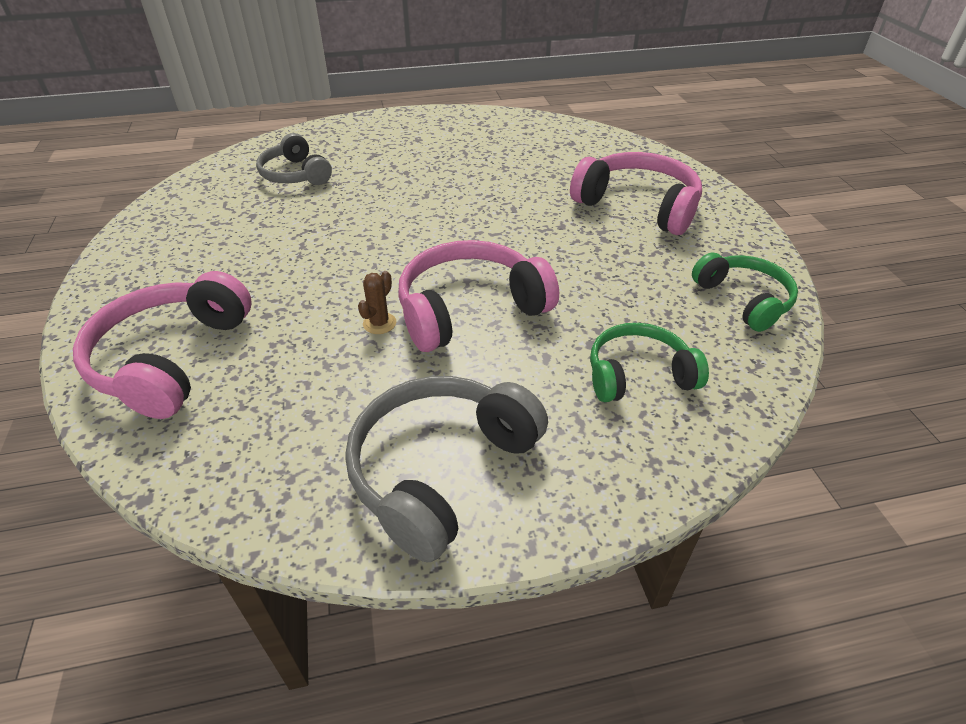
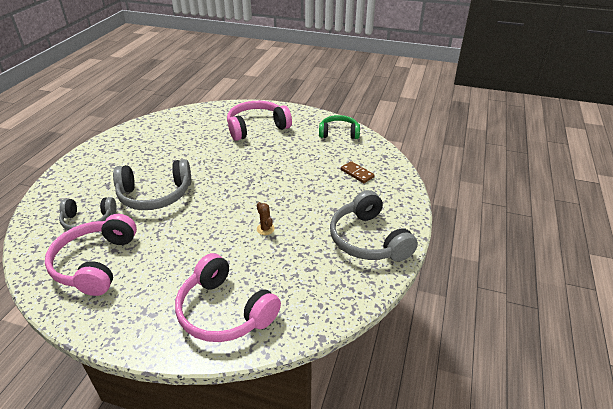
camera: 60 degrees left, 5 degrees down
(381, 195) = (155, 195): none -> grey headphones
(470, 309) = (281, 199): pink headphones -> pink headphones (95, 263)
(638, 375) = (357, 173): green headphones -> brown domino

